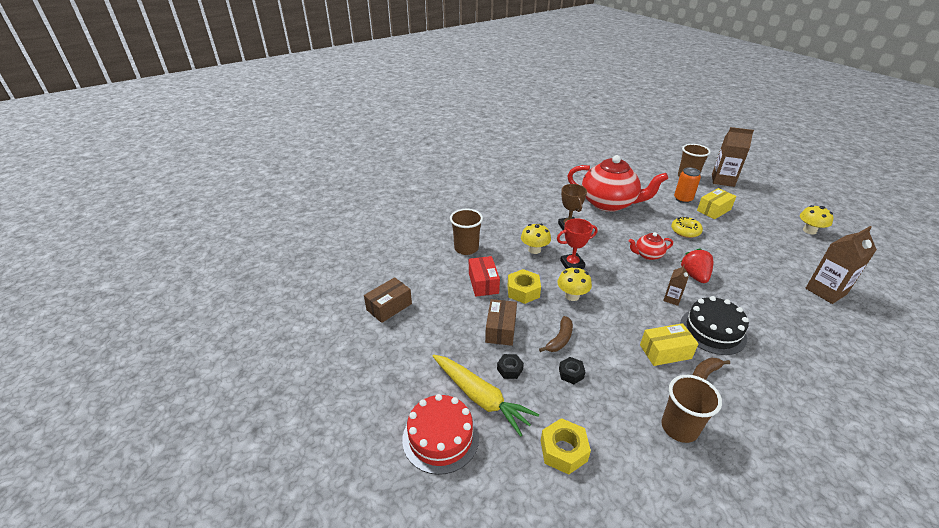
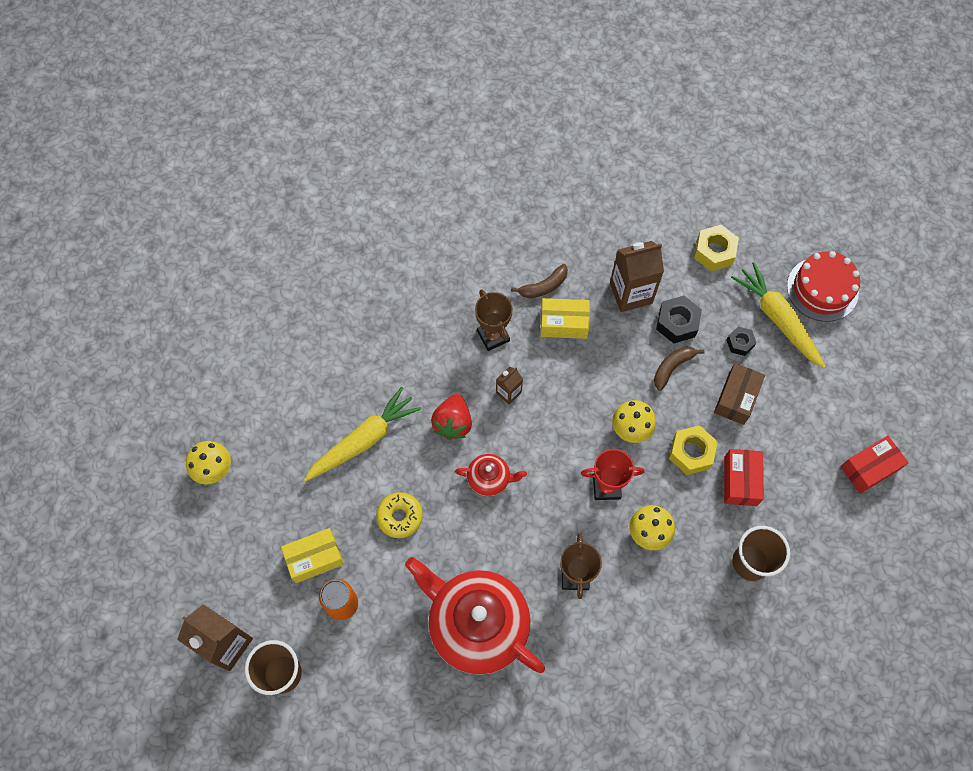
camera: 165 degrees left, 30 degrees up
(389, 307) = (869, 468): brown box -> red box
(571, 373) = (677, 323): black nut -> black nut, size x1.63
(679, 428) = (600, 246): brown cup -> none
(712, 331) = (493, 336): black cake -> brown trophy
(741, 258) = (364, 440): none -> yellow carrot
(825, 291) = (309, 356): brown carton -> brown carton (631, 293)

